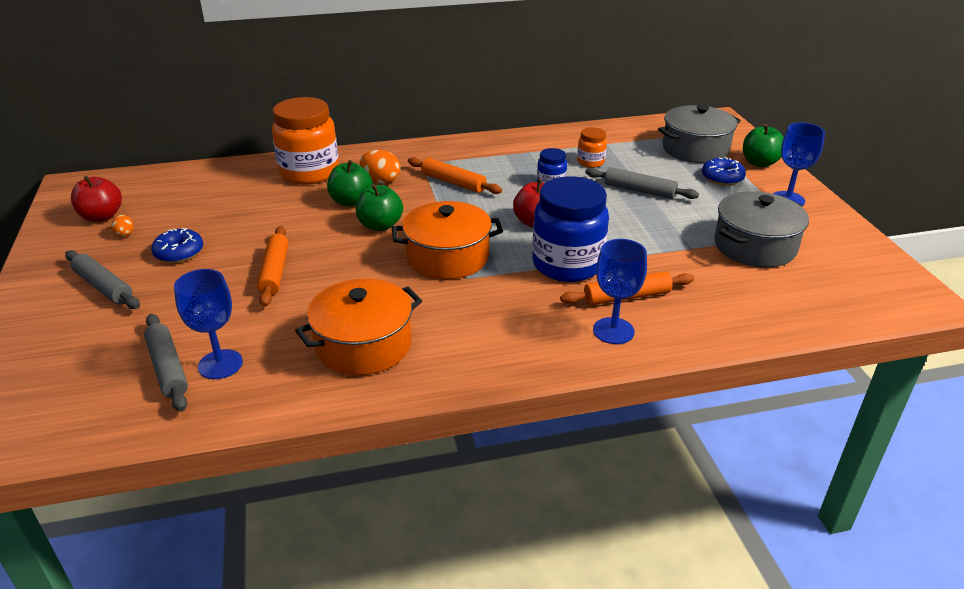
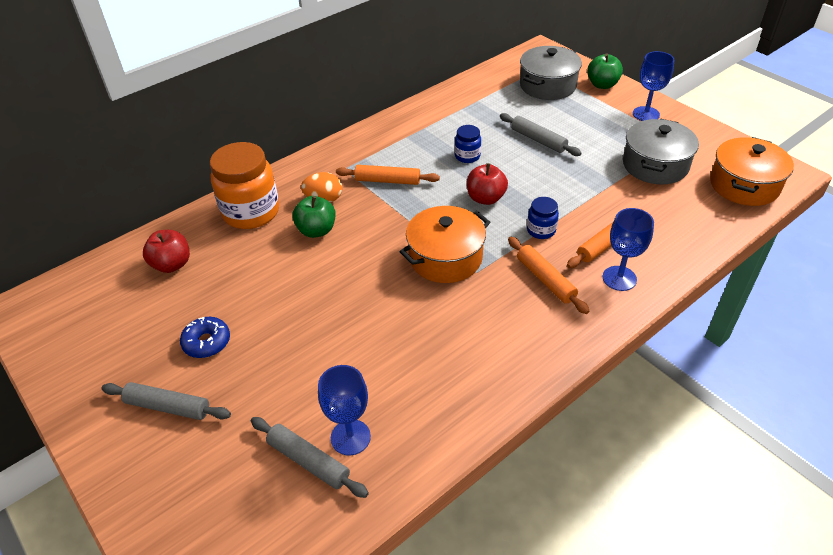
camera: 25 degrees left, 10 degrees up
(102, 217) = (89, 332): red apple -> red apple (172, 264)
(125, 234) = (132, 342): orange egg -> none
(274, 272) = (314, 328): orange rolling pin -> orange rolling pin (545, 279)
(363, 345) = (451, 368): orange pot -> orange pot (744, 185)
(380, 225) = (363, 246): green apple -> none
(567, 264) = (541, 230): blue jar -> blue jar, size x0.48
(590, 162) = (480, 123): orange jar -> none
(639, 190) = (538, 140): grey rolling pin -> grey rolling pin turned 45 degrees clockwise
(722, 178) = (587, 108): blue donut -> none

